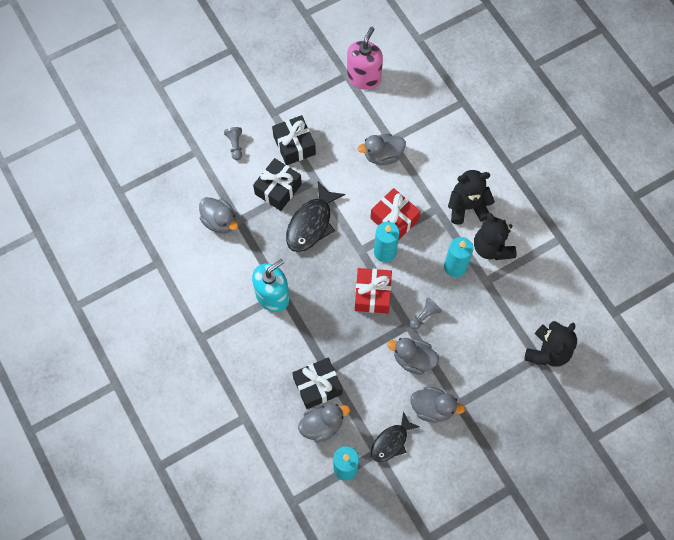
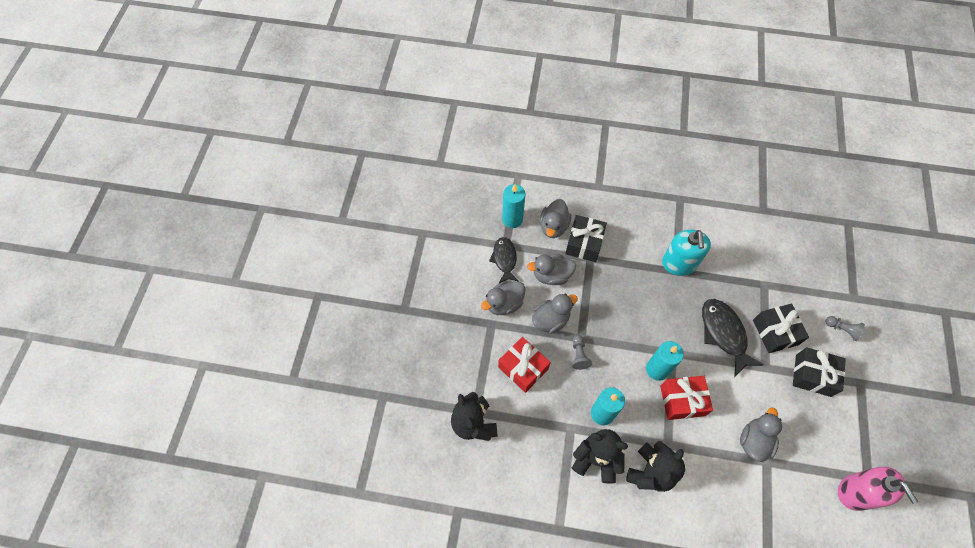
camera: 130 degrees right, 5 degrees down
(220, 221) = (772, 271): grey duck -> grey duck (551, 275)
(372, 294) = (627, 332): red gift -> red gift (523, 368)

